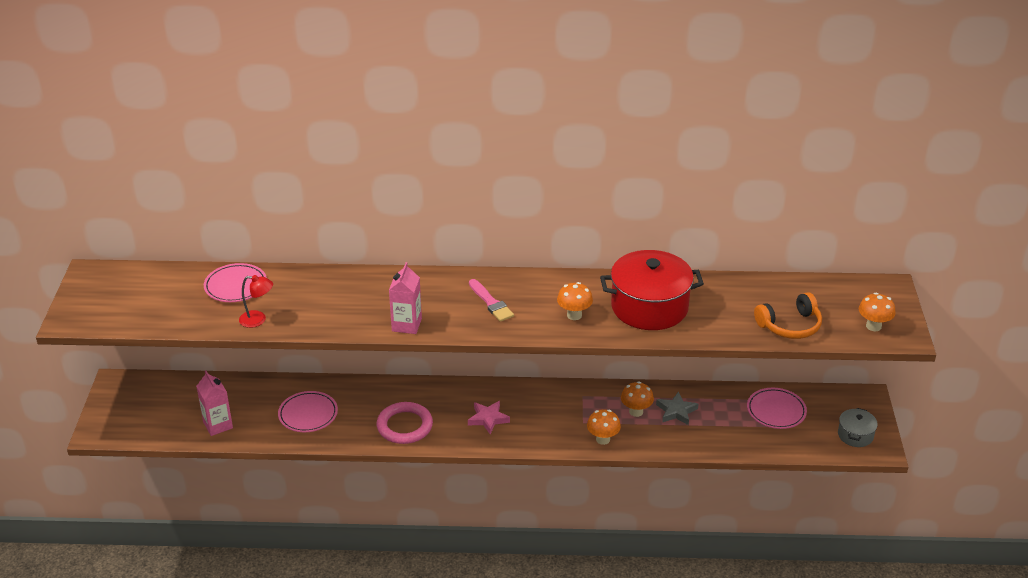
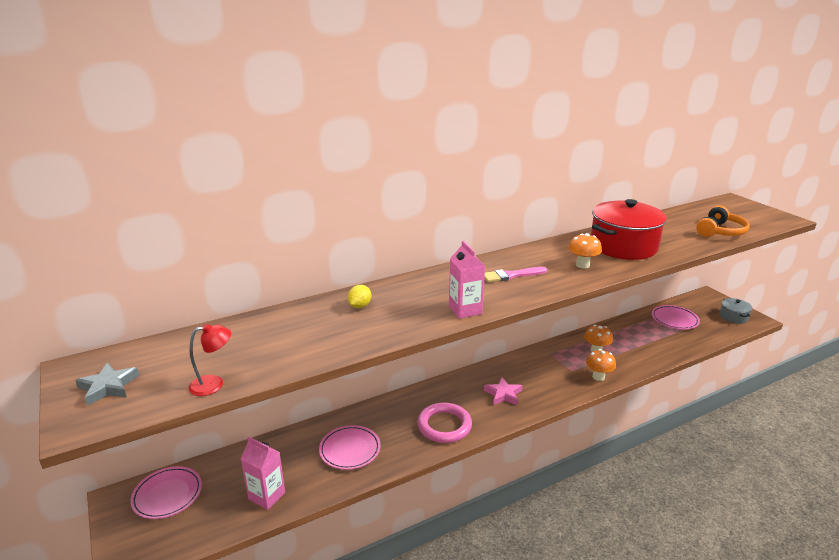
camera: 30 degrees left, 10 degrees down
(235, 286) = (265, 330): pink plate -> pink plate (167, 495)
(258, 320) = (318, 350): red lamp -> red lamp (214, 384)
(326, 289) = (360, 306): none -> yellow lemon
(491, 303) = (511, 275): pink brush -> pink brush turned 135 degrees clockwise
(676, 411) = (620, 341): grey star -> grey star (108, 387)
(873, 326) = (762, 219): orange mushroom -> none

